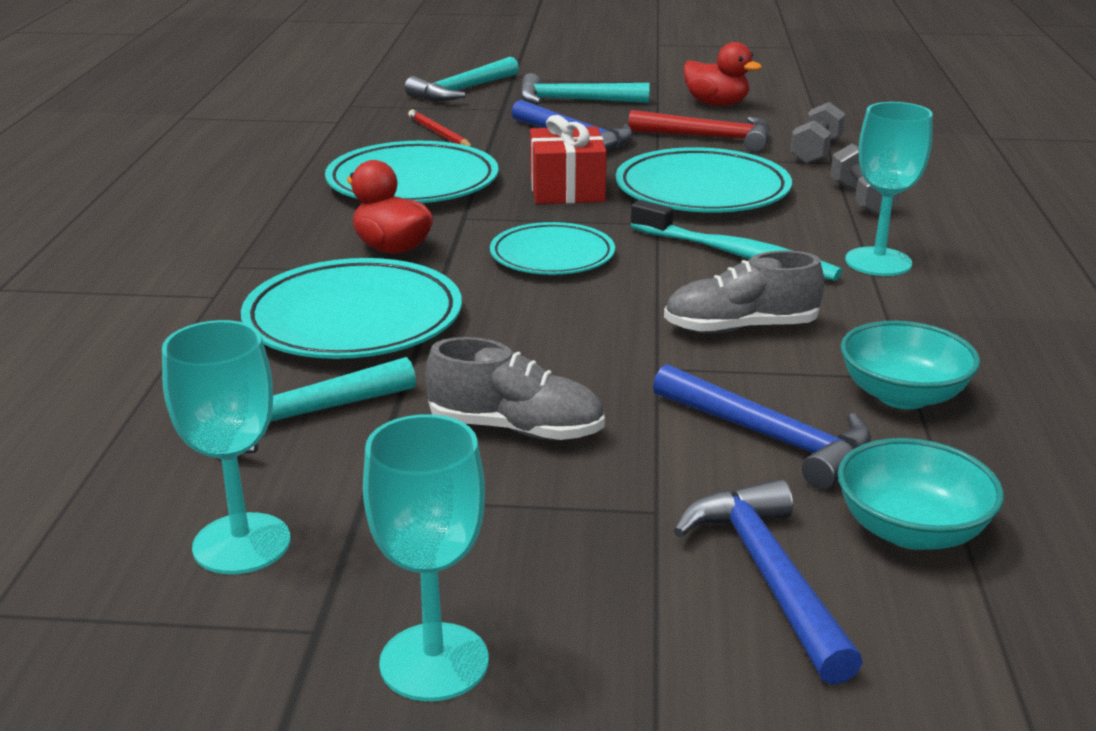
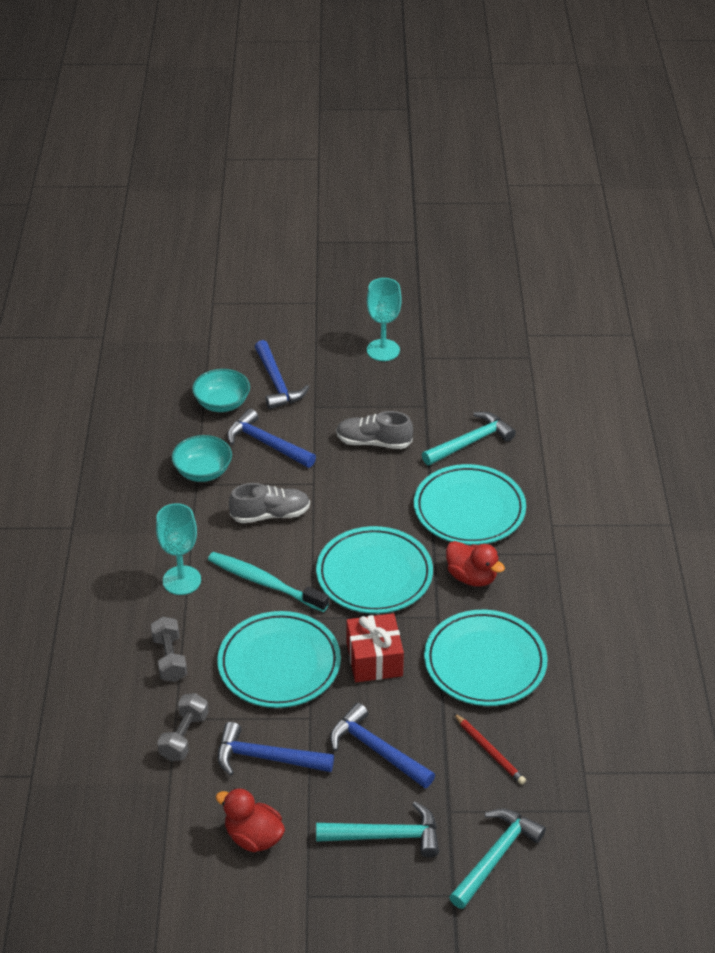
camera: 175 degrees right, 15 degrees up
(241, 544) = (461, 385): turquoise goblet -> none
(552, 256) = (374, 575): turquoise plate -> turquoise plate, size x1.57
(709, 138) = (266, 757): red hammer -> blue hammer

